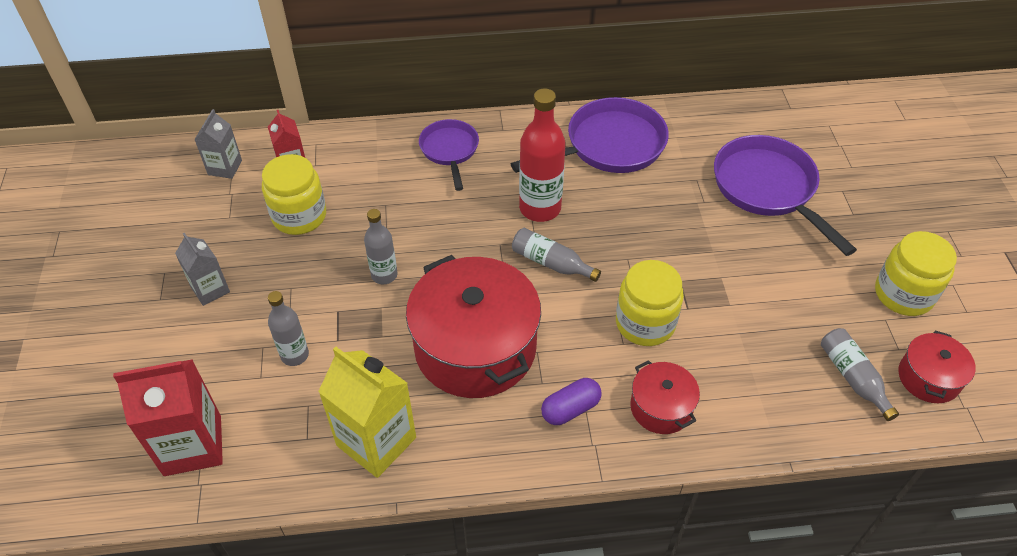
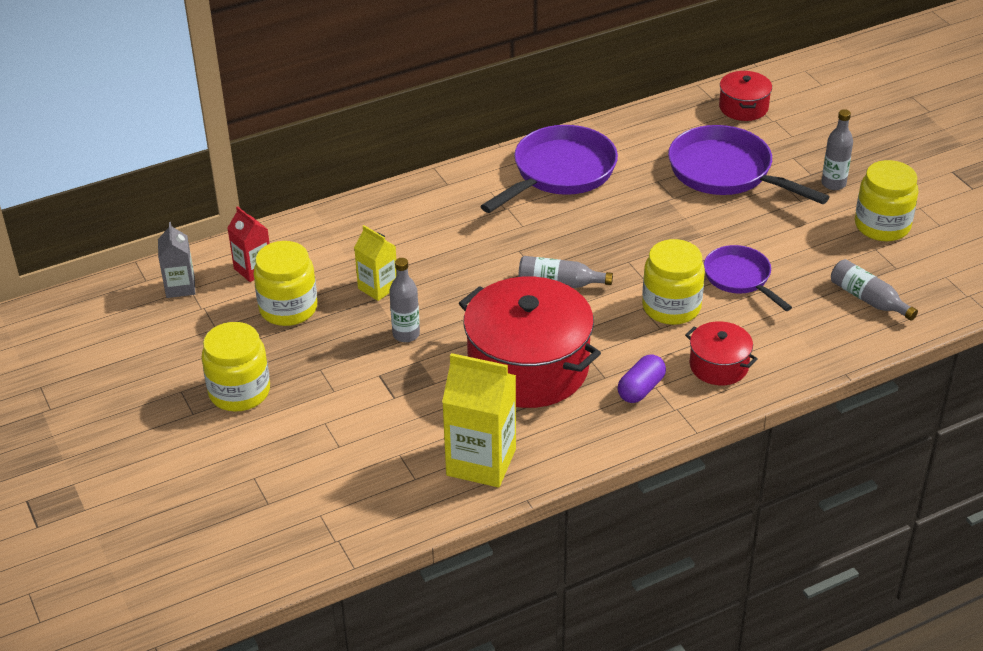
camera: 20 degrees left, 10 degrees down
(192, 445) = (309, 514): red carton -> none
(210, 289) = (239, 392): grey carton -> yellow jar
(295, 355) = (360, 420): grey bottle -> grey bottle (833, 184)
(386, 218) = (378, 288): none -> yellow carton
(450, 151) = (405, 215): purple pan -> purple pan (740, 278)
(540, 208) = (523, 241): red bottle -> none
(928, 378) = (929, 282): red pot -> red pot (743, 107)

